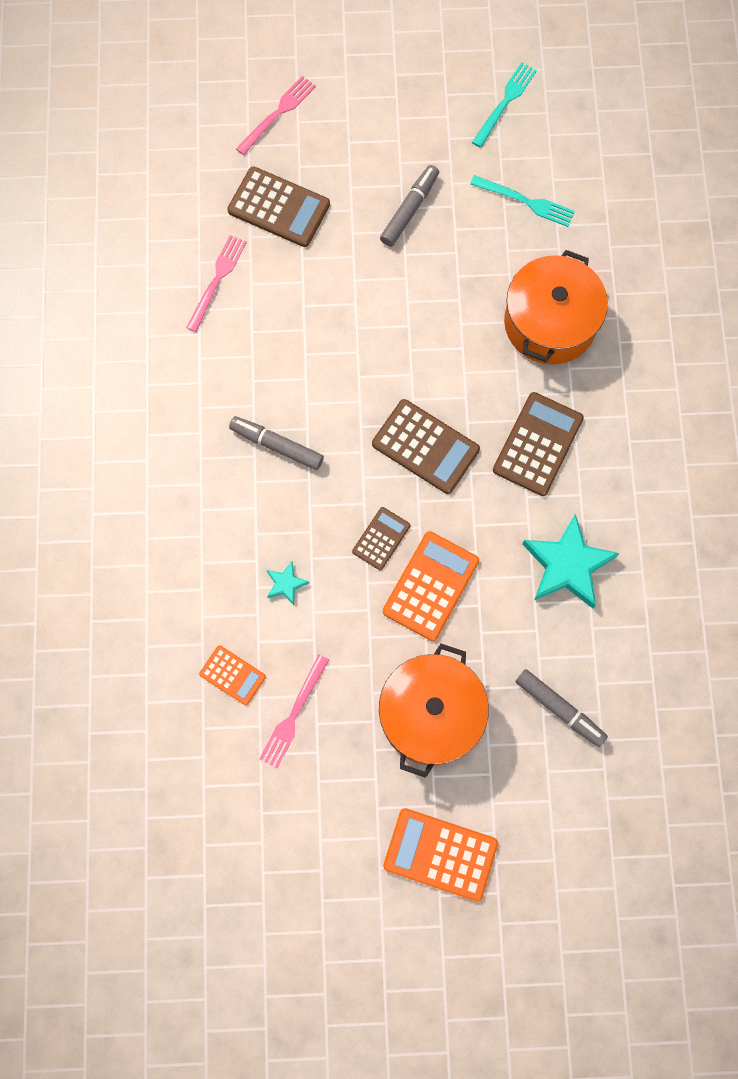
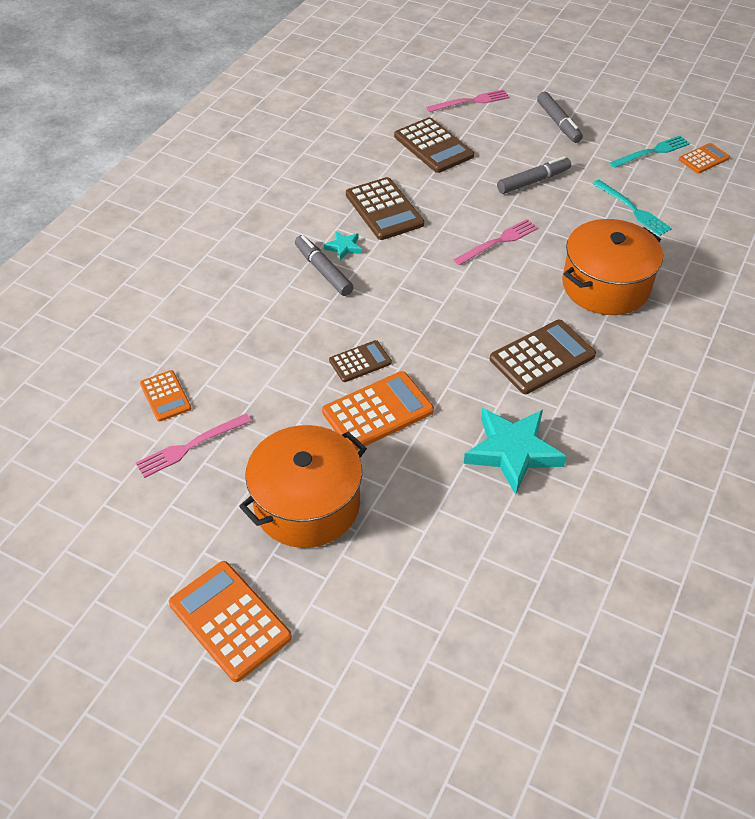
camera: 30 degrees right, 25 degrees down
(217, 280) = (356, 166): pink fork -> pink fork (498, 242)
(286, 584) = (259, 356): turquoise star -> turquoise star (344, 247)
(425, 447) = (442, 319): brown calculator -> brown calculator (384, 209)
(559, 709) = (430, 559): grey marker -> grey marker (558, 123)
(560, 88) = (704, 159): none -> orange calculator

